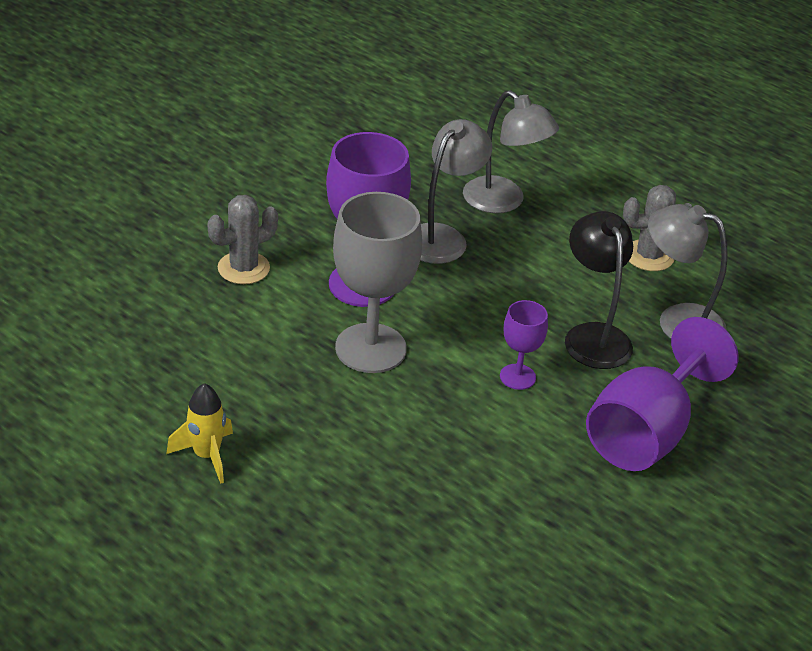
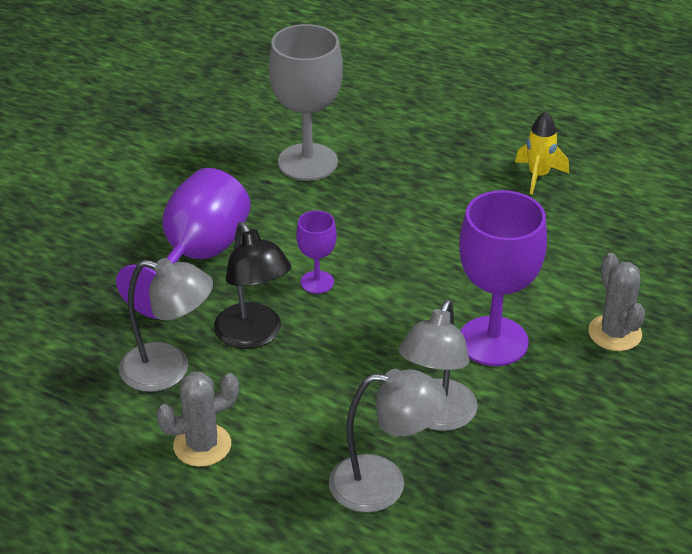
camera: 170 degrees right, 0 degrees up
(243, 268) = (614, 333): grey cactus -> grey cactus turned 60 degrees counterclockwise
(370, 348) = (456, 280): grey goblet -> grey goblet (307, 162)
(503, 202) = (384, 484): grey lamp -> grey lamp turned 150 degrees clockwise

